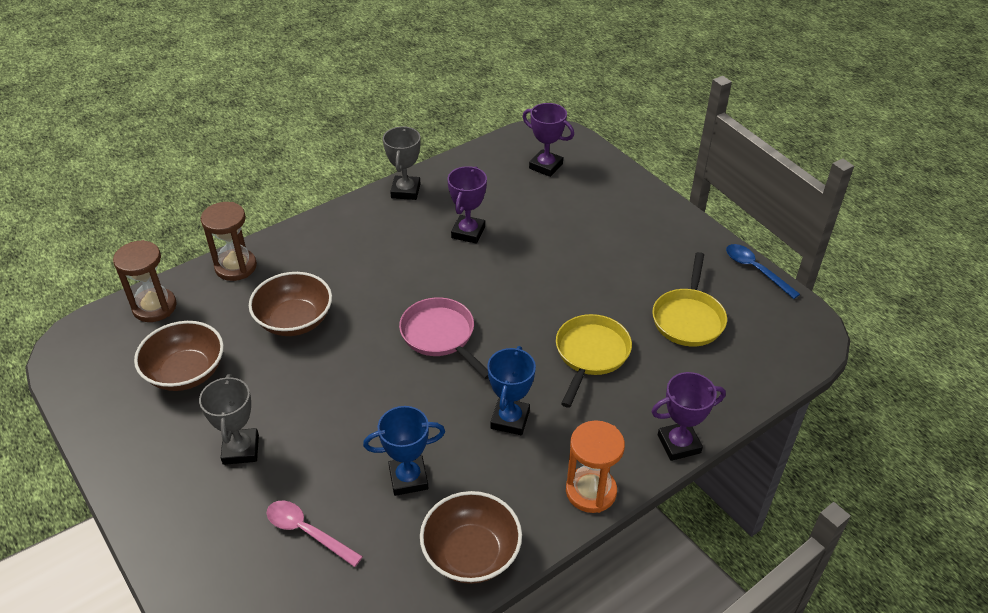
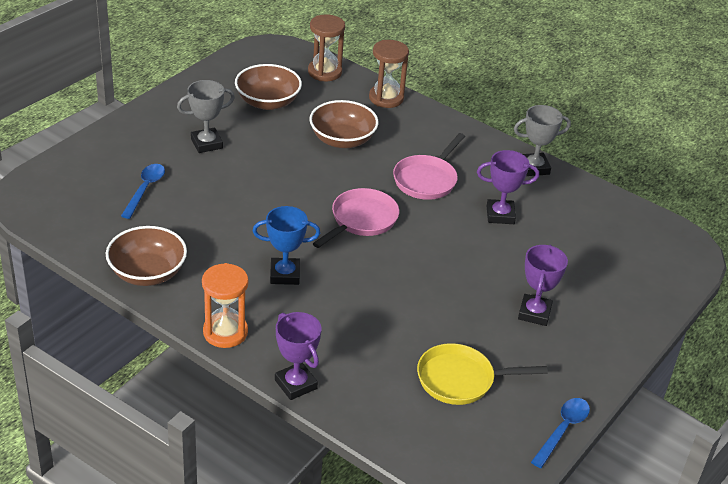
camera: 70 degrees right, 5 degrees down
(307, 532) = (145, 189): pink spoon -> blue spoon
(393, 270) = (427, 180): none -> pink pan
(408, 478) = (206, 229): blue trophy -> none
(546, 166) = (632, 252): purple trophy -> purple trophy (534, 313)
(591, 354) = (380, 315): yellow pan -> none

